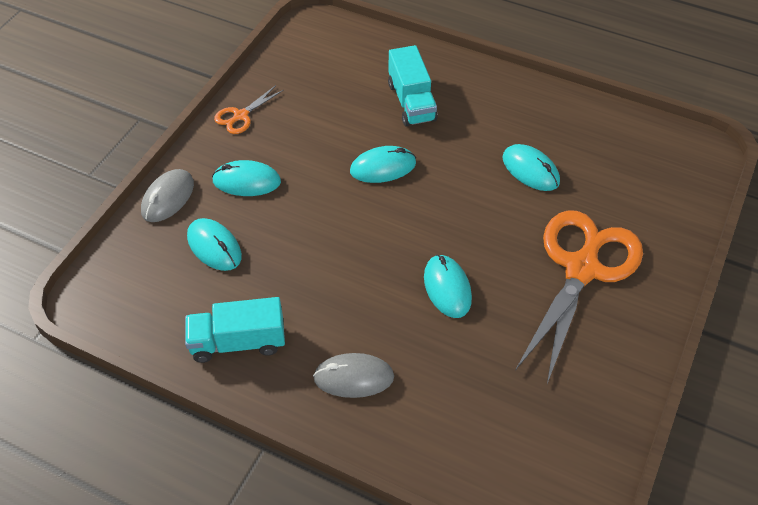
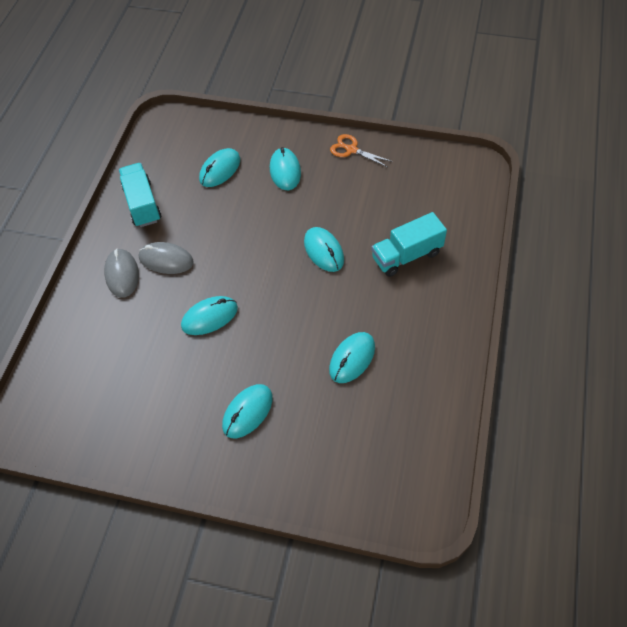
camera: 80 degrees right, 5 degrees up
(168, 198) = (258, 133): grey mouse -> grey mouse (166, 260)
(581, 269) = (247, 412): orange scissors -> turquoise mouse

